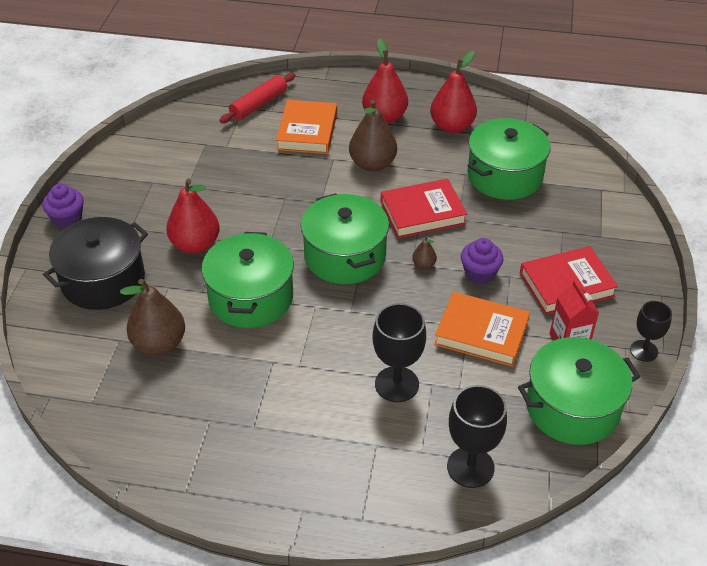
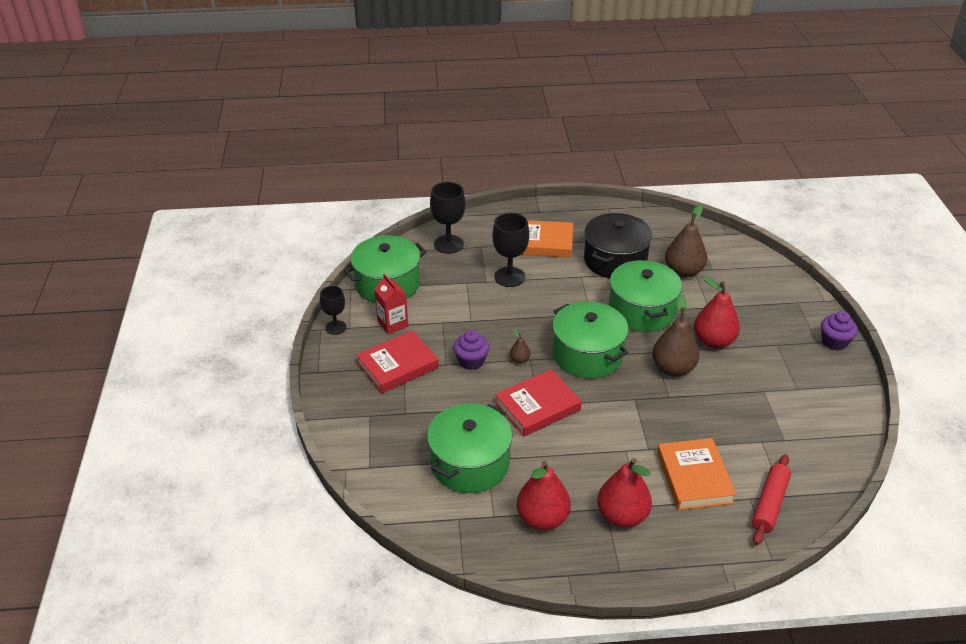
camera: 165 degrees right, 5 degrees down
(103, 280) = (759, 303): black pot -> black pot (615, 260)
(372, 164) = (606, 450): brown pear -> brown pear (673, 368)
(481, 333) = (459, 318): orange book -> orange book (543, 243)

